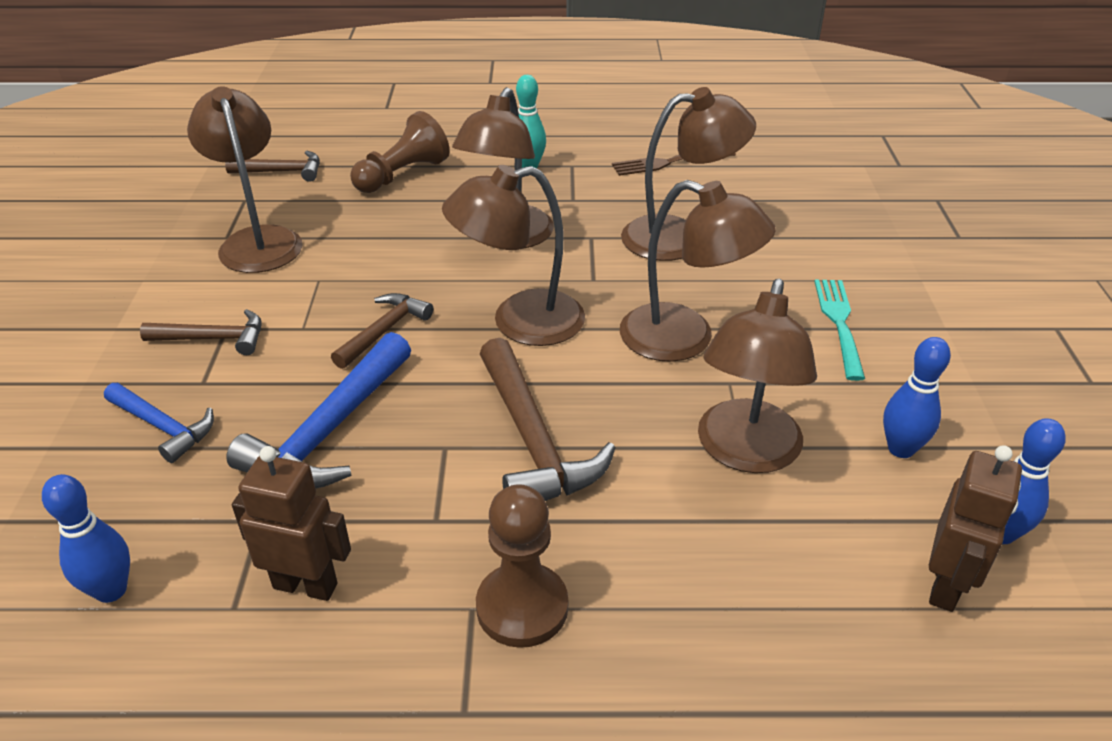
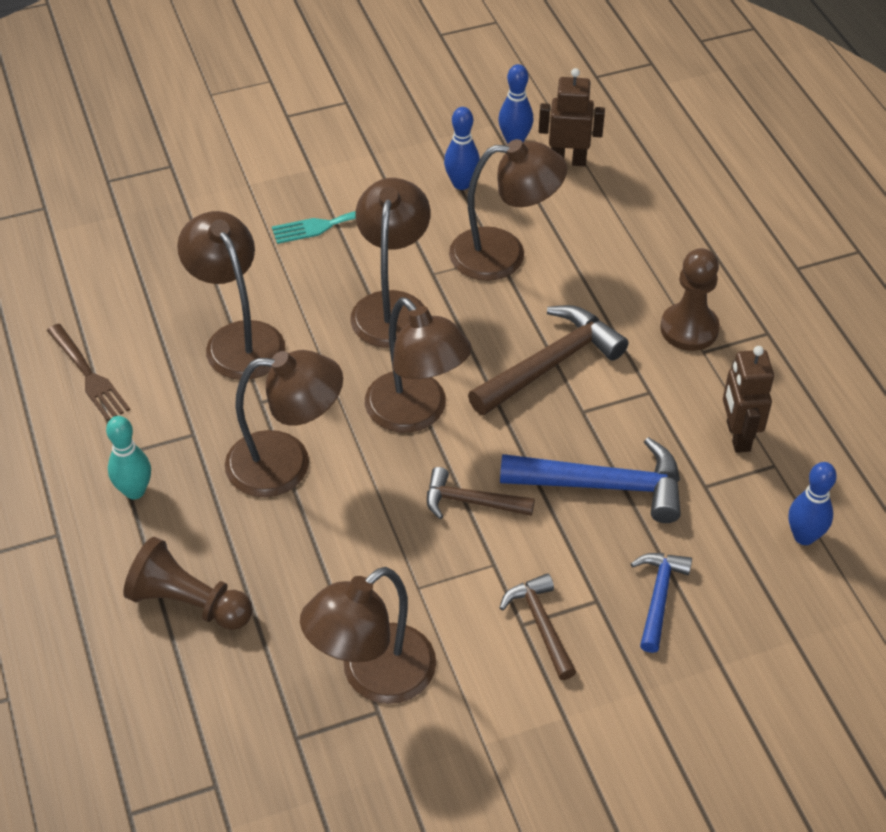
camera: 110 degrees left, 10 degrees up
(282, 172) = (219, 732): brown hammer -> none

